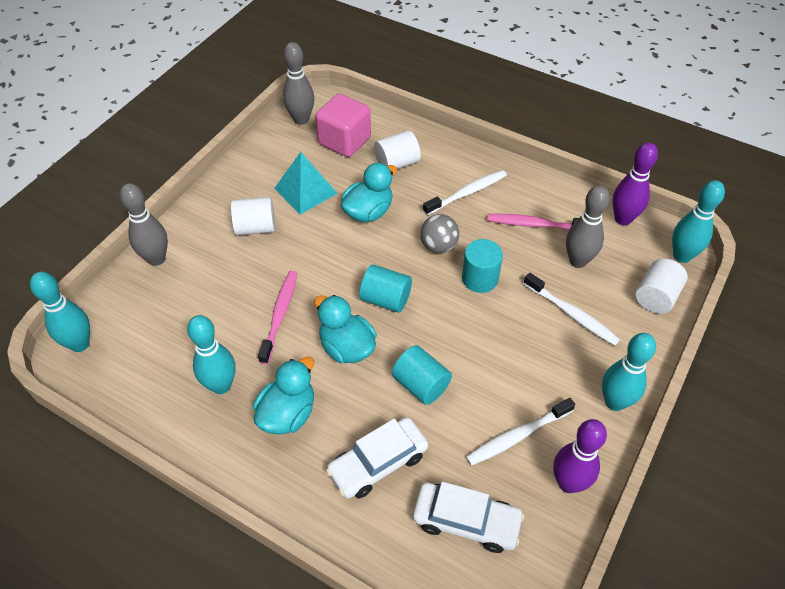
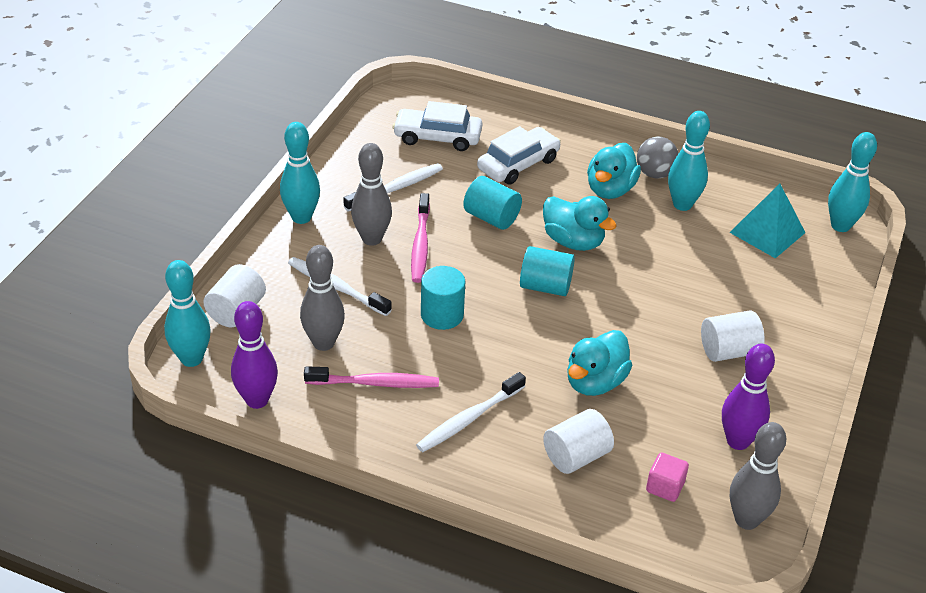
camera: 170 degrees right, 10 degrees down
(156, 259) = (822, 307): grey bowling pin -> grey bowling pin (372, 239)
(280, 315) = (654, 264): pink toothbrush -> pink toothbrush (420, 245)
(305, 190) = (688, 404): turquoise pyramid -> turquoise pyramid (767, 232)
(344, 141) = (665, 487): pink cube -> pink cube, size x0.52
(438, 246) = (496, 347): grey ball -> grey ball (654, 174)
(568, 483) = (351, 163): purple bowling pin -> purple bowling pin (738, 441)

